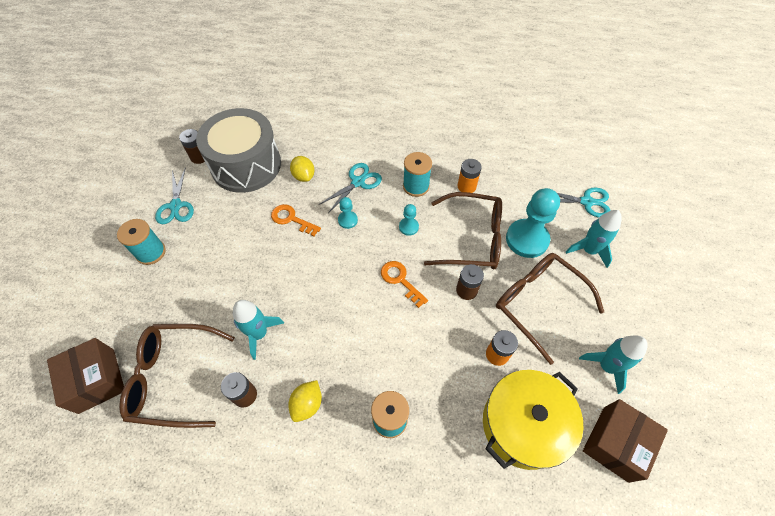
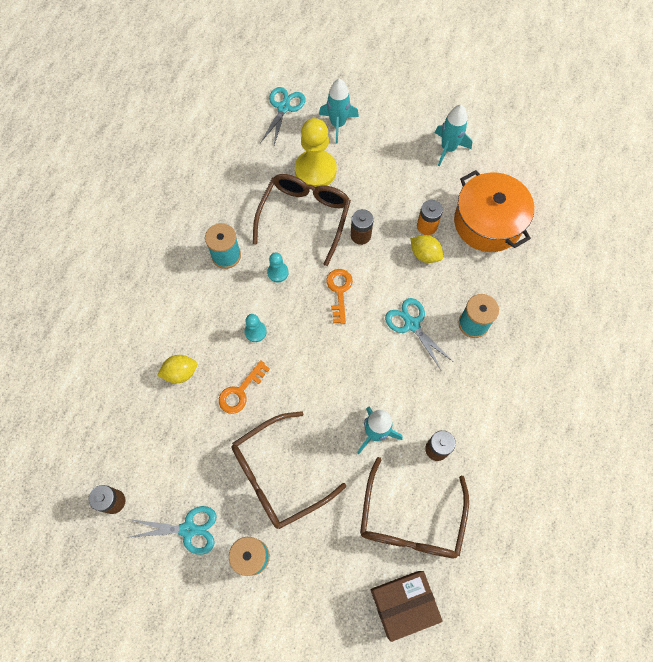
camera: 80 degrees left, 10 degrees up
(246, 165) = (144, 441): grey drum -> none
(307, 404) = (452, 392): yellow lemon -> yellow lemon (425, 254)
(358, 182) = (205, 314): turquoise scissors -> turquoise scissors (412, 324)
(400, 280) = (339, 291): orange key -> orange key turned 120 degrees clockwise
(466, 186) = (238, 206): orange battery -> none
(523, 424) = (488, 222): yellow pot -> orange pot
(527, 239) = (315, 170): turquoise pawn -> yellow pawn
(538, 303) = (383, 181): brown glasses -> brown glasses (278, 475)
(615, 443) = (508, 164): brown box -> none

